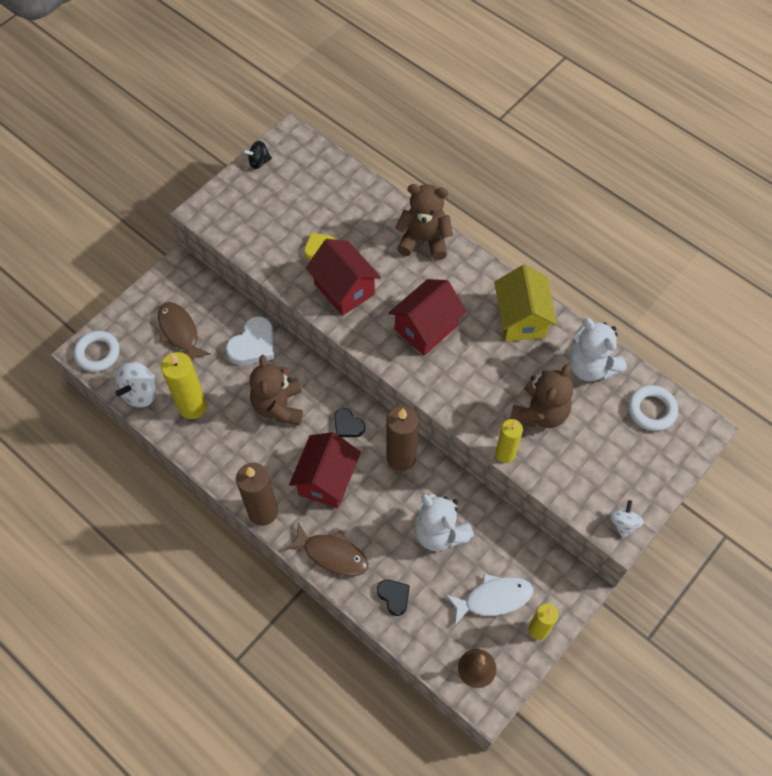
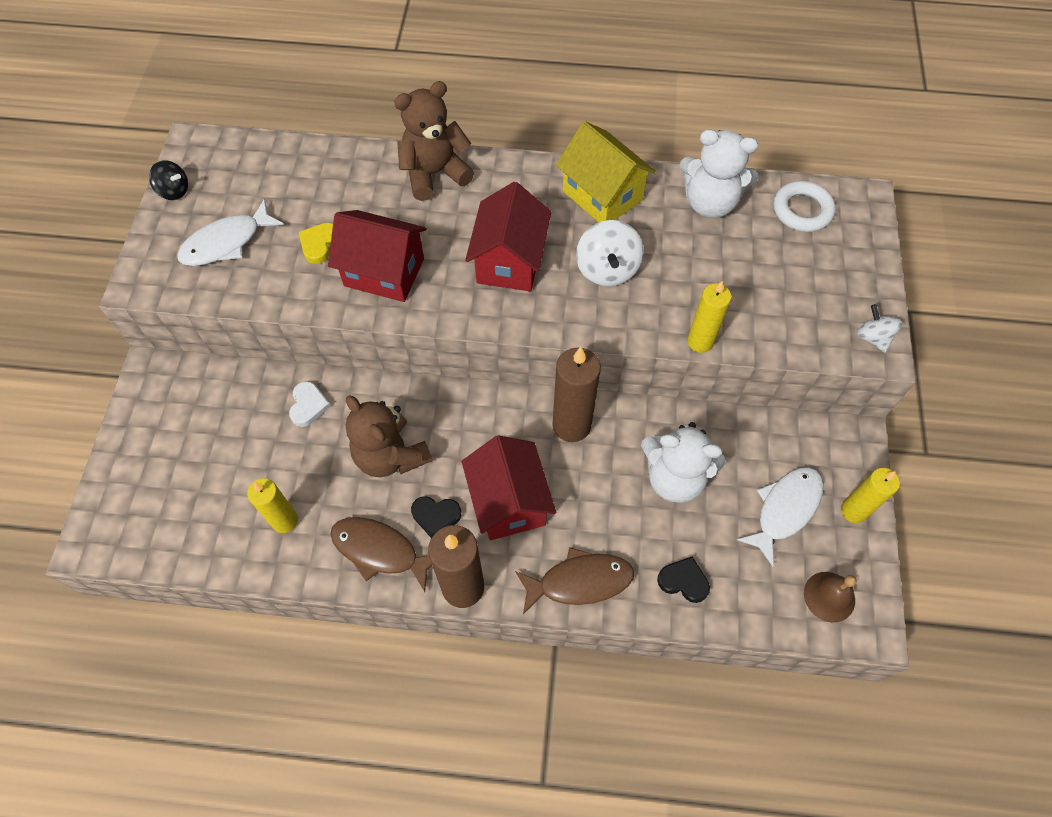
camera: 35 degrees left, 0 degrees up
(98, 353) = (112, 533): white ring -> none
(140, 392) = (204, 546): white spinning top -> white spinning top (607, 269)
(180, 332) = (205, 444): brown fish -> brown fish (380, 551)
(192, 406) = (285, 521): yellow candle -> yellow candle, size x0.65
(253, 345) = (308, 405): white heart -> white heart, size x0.61
(259, 162) = (174, 191): black spinning top -> black spinning top turned 105 degrees counterclockwise
(266, 214) = (227, 242): none -> white fish
(348, 425) = (486, 427): black heart -> black heart (436, 516)
(539, 413) = (699, 278): brown teddy bear -> none

